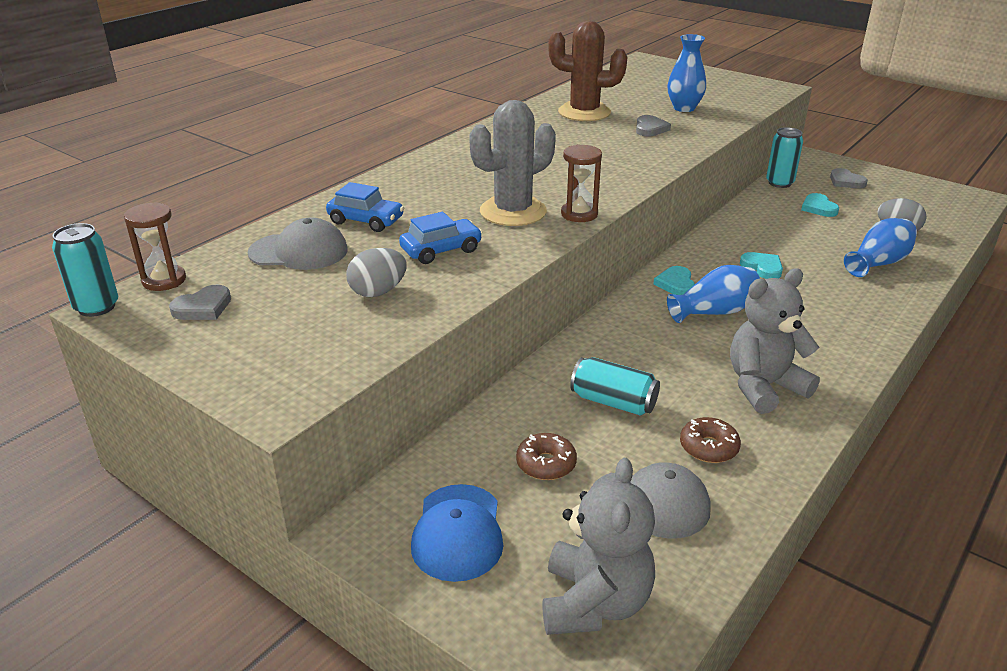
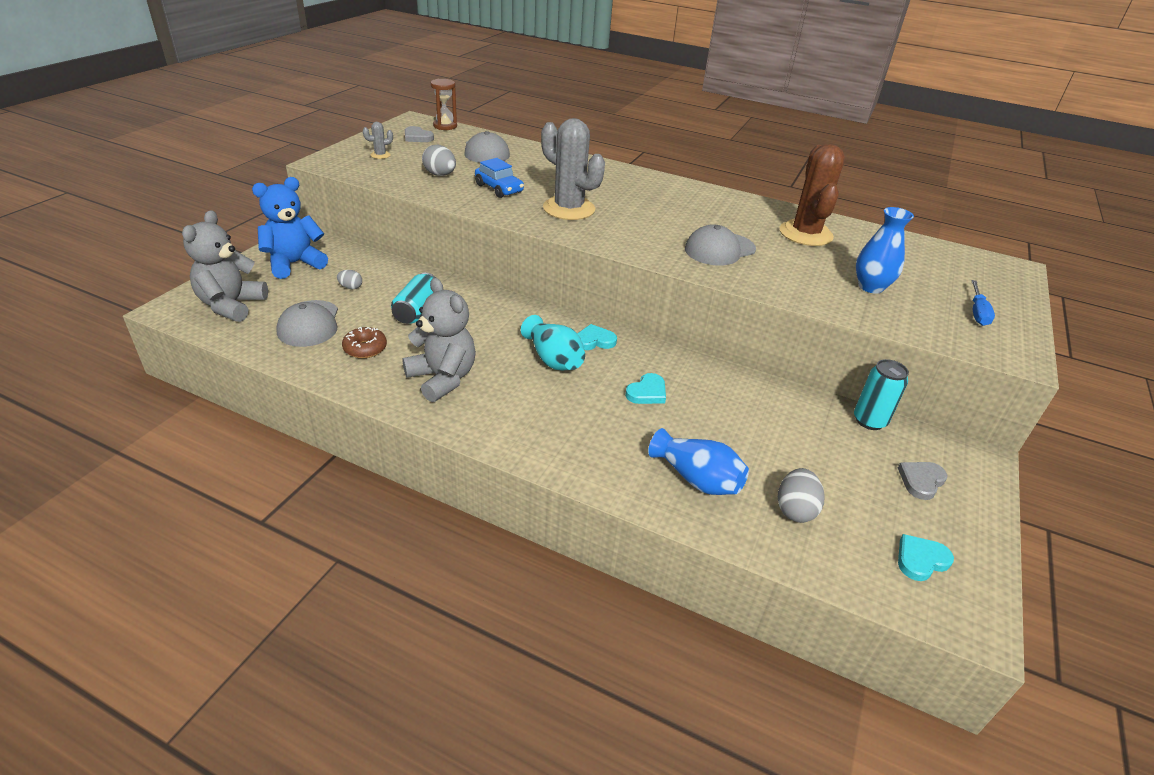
camera: 75 degrees right, 5 degrees up
(97, 307) = (415, 117): turquoise can -> none
(271, 344) = (380, 155): none -> grey cactus
(366, 221) = (534, 165): blue car -> none
(458, 532) = (294, 264): blue cap -> blue teddy bear
(546, 464) = (351, 287): brown donut -> grey egg
(579, 214) = (575, 233): brown hourglass -> none
(594, 603) = (231, 305): grey teddy bear -> grey teddy bear turned 105 degrees clockwise
(618, 151) = (719, 249): none -> grey cap
(650, 129) = (790, 266): grey heart -> none
(714, 312) = (553, 359): blue vase -> turquoise vase
(718, 85) = (977, 312): none -> blue screwdriver
(818, 208) = (818, 446): turquoise heart -> turquoise heart (921, 560)

